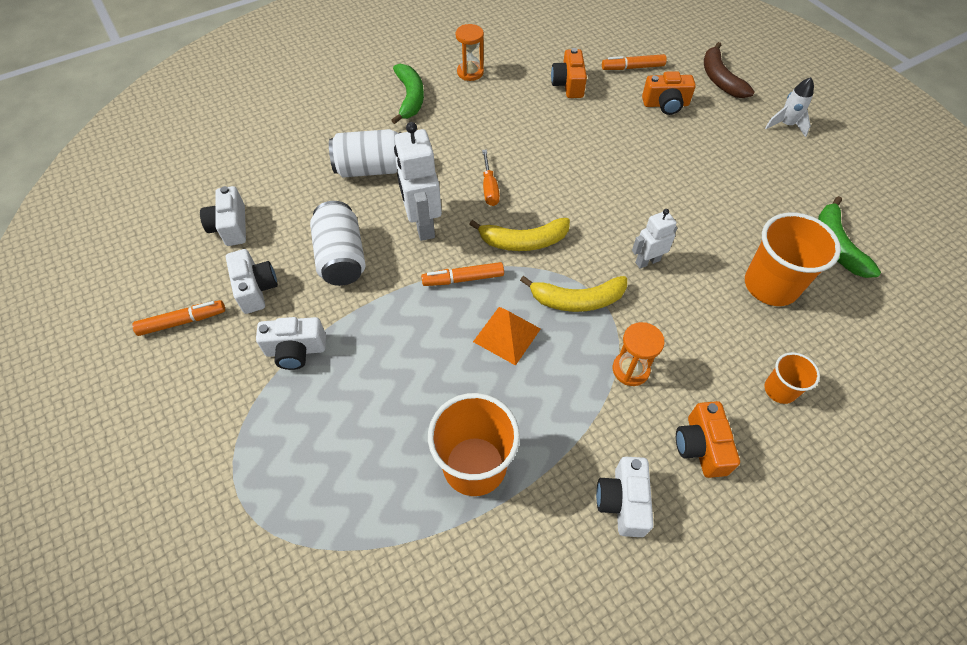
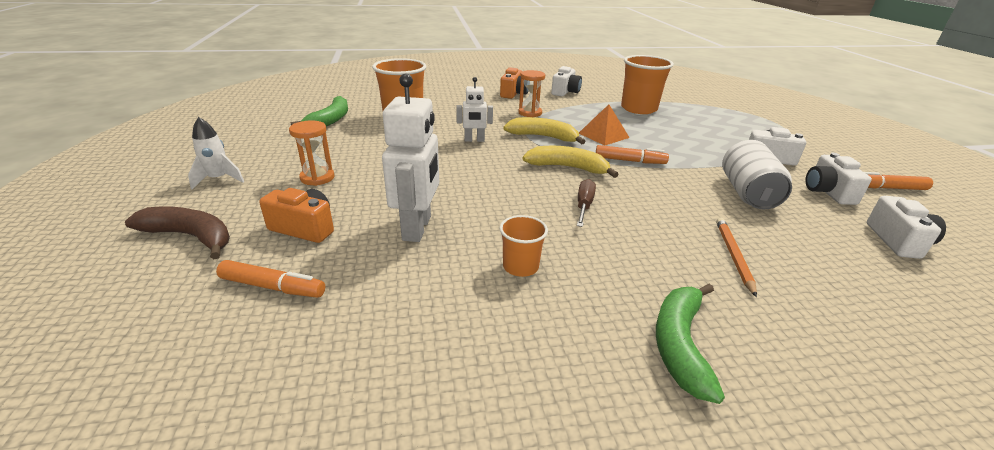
camera: 160 degrees left, 25 degrees down
(371, 169) = (733, 256): white can -> orange pencil
(422, 225) = (664, 196): white robot -> white robot (417, 228)
(470, 72) = (552, 365): orange hourglass -> orange hourglass (317, 178)
(489, 188) = (584, 206): orange screwdriver -> brown screwdriver
(568, 84) = (398, 290): orange camera -> none
(720, 79) = (191, 237): brown banana -> brown banana turned 75 degrees counterclockwise
(779, 390) = (453, 96): orange cup -> orange cup (520, 267)

